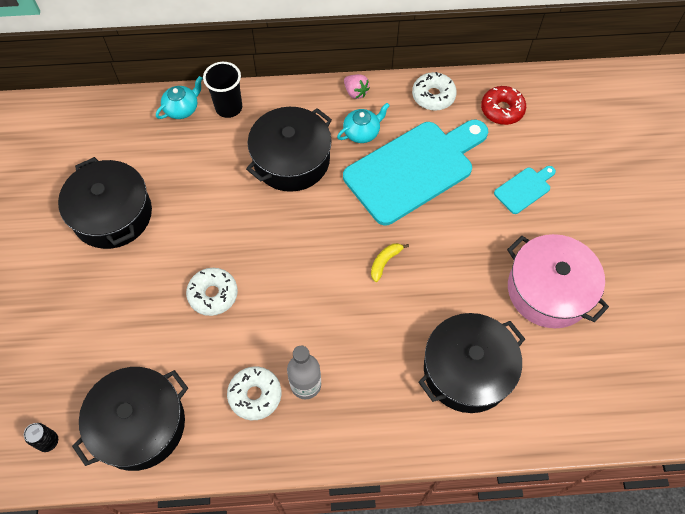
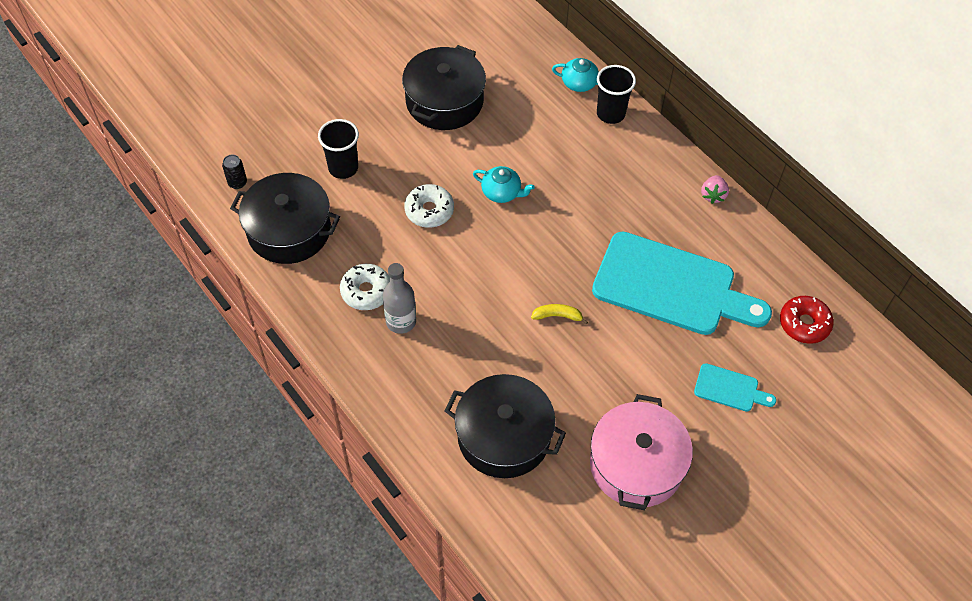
camera: 55 degrees right, 5 degrees down
(111, 337) = (343, 168): none -> black cup
(291, 160) = (599, 189): black pot -> none
(362, 132) = (674, 224): turquoise teapot -> turquoise teapot (502, 192)
(433, 96) = (766, 258): white donut -> none

